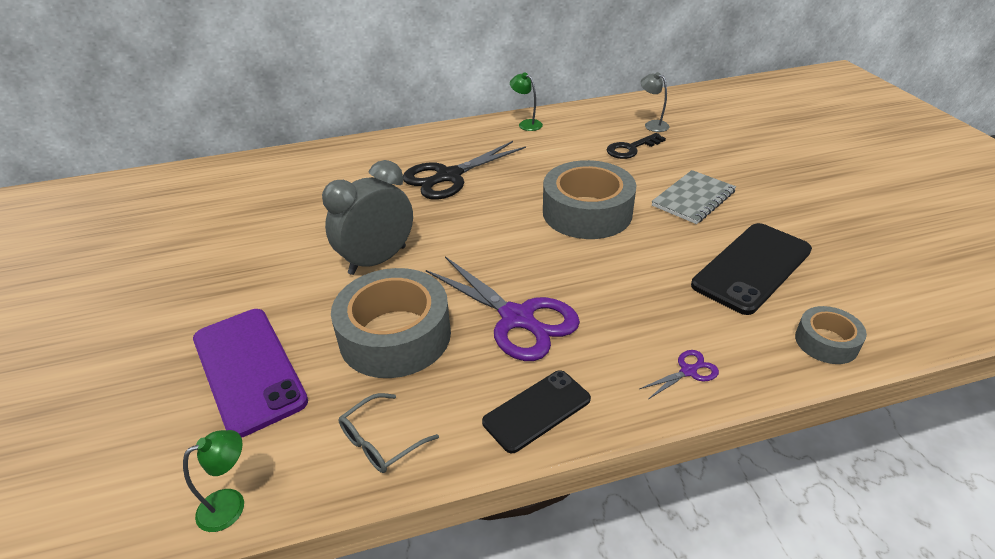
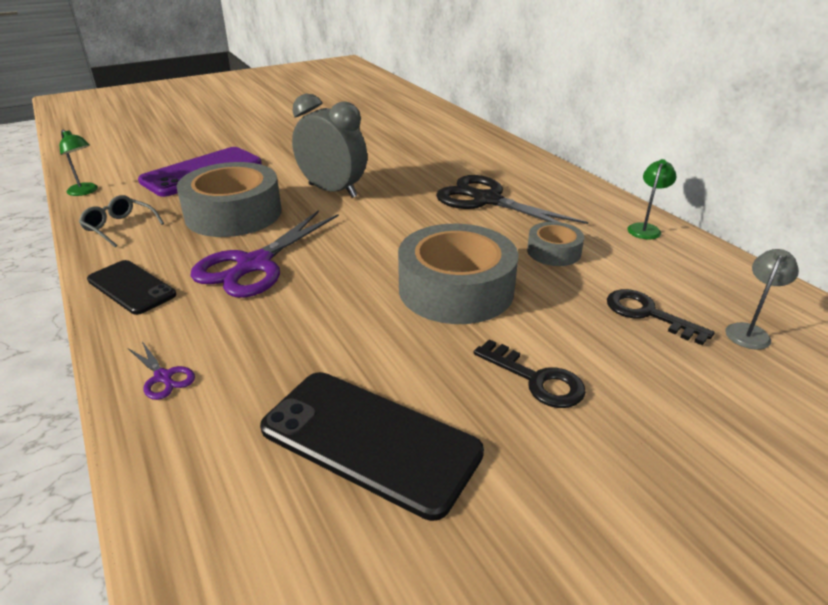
camera: 75 degrees right, 5 degrees down
(693, 199) = (536, 379): grey notebook -> black key
(826, 342) = (199, 516): grey tape -> grey tape (553, 252)

